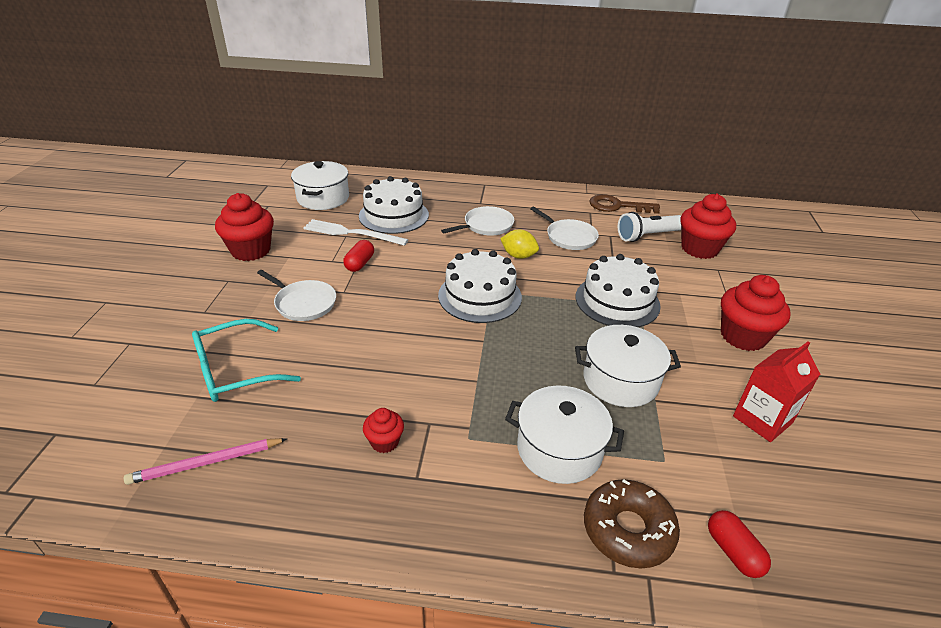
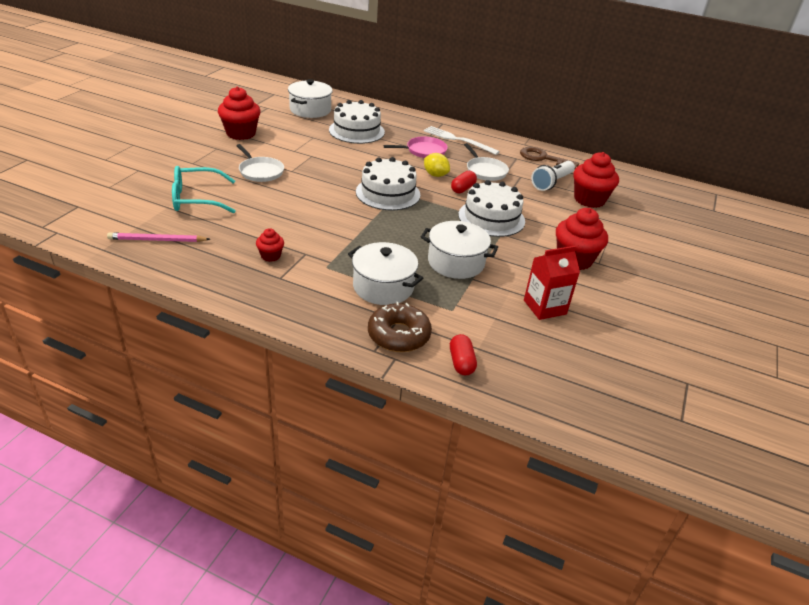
camera: 15 degrees right, 0 degrees up
(351, 233) = (318, 136): white fork -> white fork (458, 140)
(360, 264) = (313, 156): red capsule -> red capsule (463, 189)
(486, 225) = (424, 151): white pan -> pink pan
(647, 236) = (551, 183): white flashlight -> white flashlight turned 45 degrees counterclockwise

